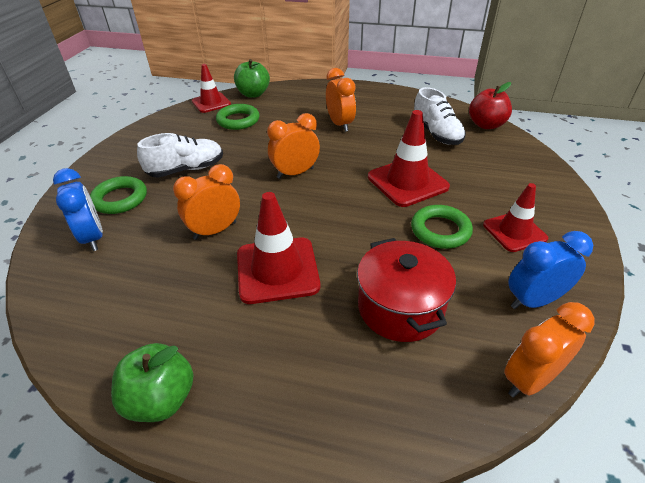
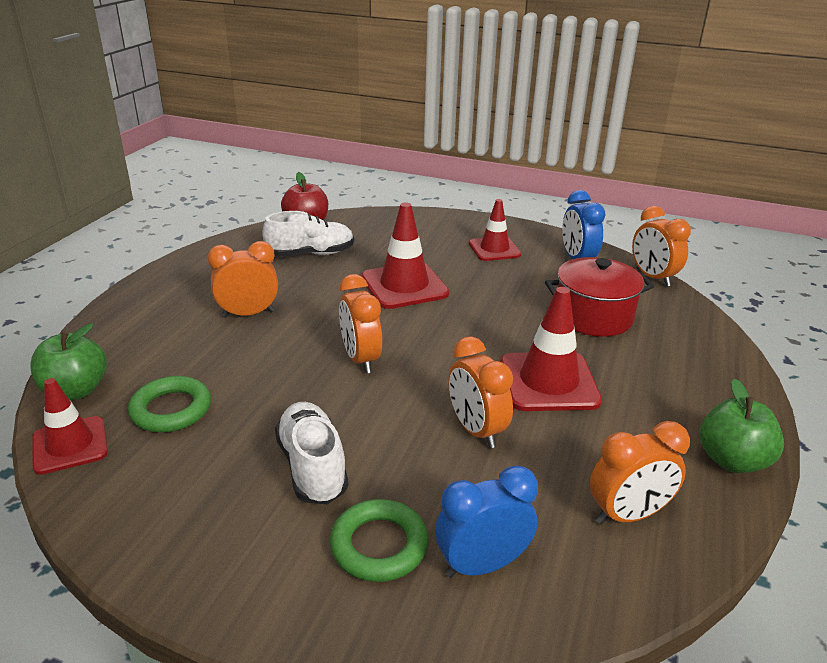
camera: 85 degrees left, 10 degrees down
(113, 310) = (628, 515): none -> orange clock
(440, 230) = (489, 281): green ring -> none

